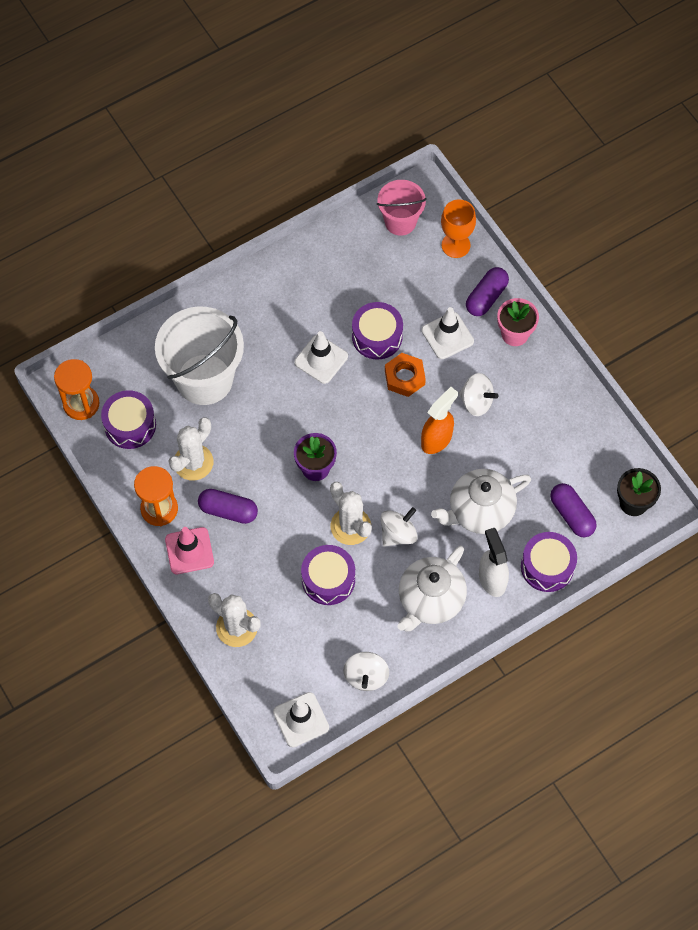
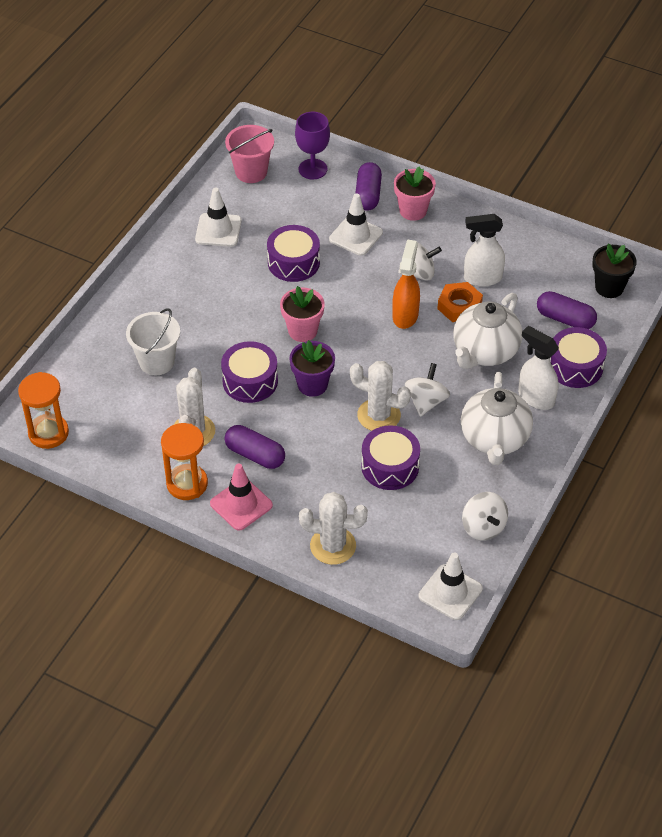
camera: 30 degrees left, 15 degrees down
(130, 425) = (109, 429): purple drum -> purple drum (250, 381)
(204, 379) = (156, 362): white bucket -> white bucket, size x0.58
(228, 510) = (255, 455): purple capsule -> purple capsule turned 45 degrees clockwise
(321, 359) = (255, 300): white traffic cone -> white traffic cone (218, 230)
(341, 410) = (302, 331): none -> pink flower pot
(404, 377) = (341, 282): orange nut -> orange nut (459, 306)
(456, 245) = (312, 169): orange goblet -> purple goblet
(528, 436) = (482, 278): none -> white spray bottle

